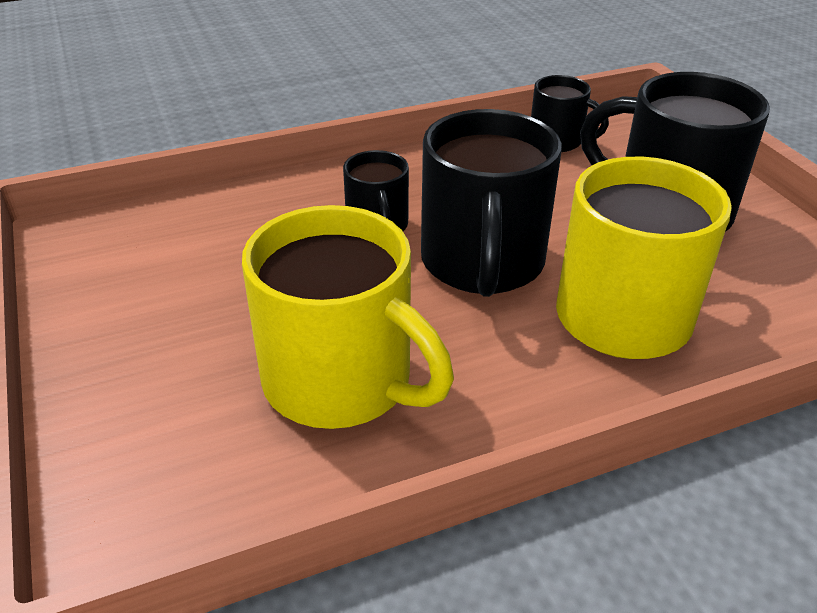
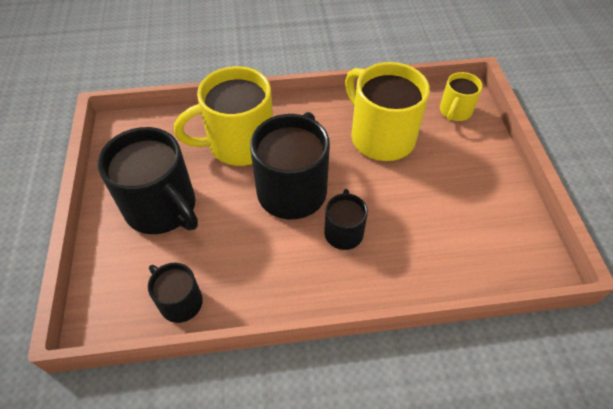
camera: 165 degrees left, 15 degrees up
(153, 483) = (455, 111): none -> yellow mug

